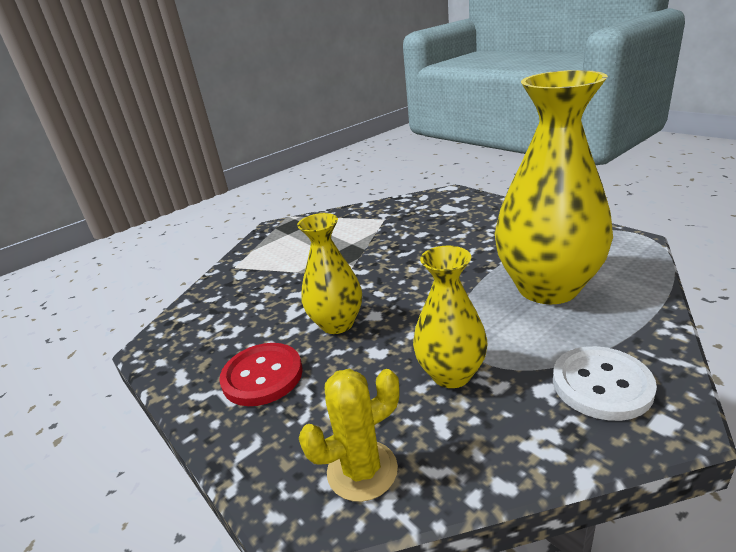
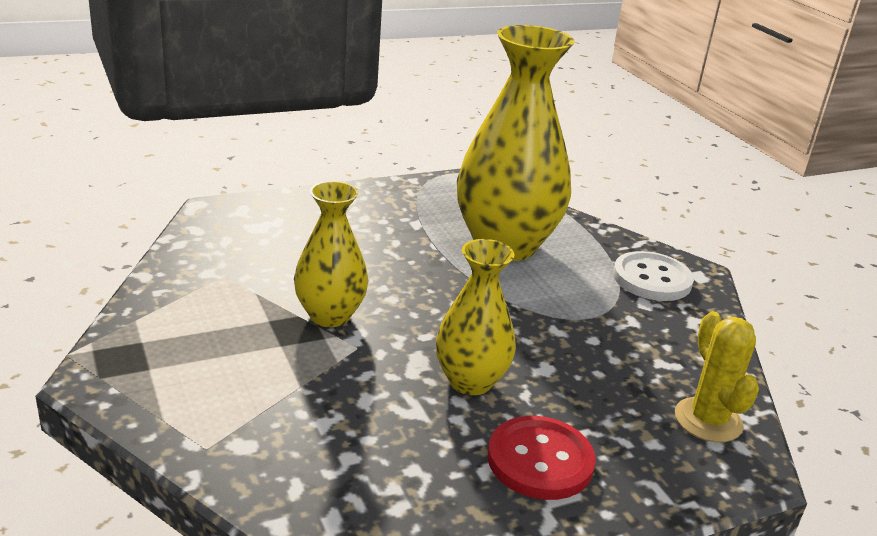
camera: 80 degrees left, 0 degrees up
(451, 374) = (605, 337): yellow vase -> yellow vase (330, 315)

